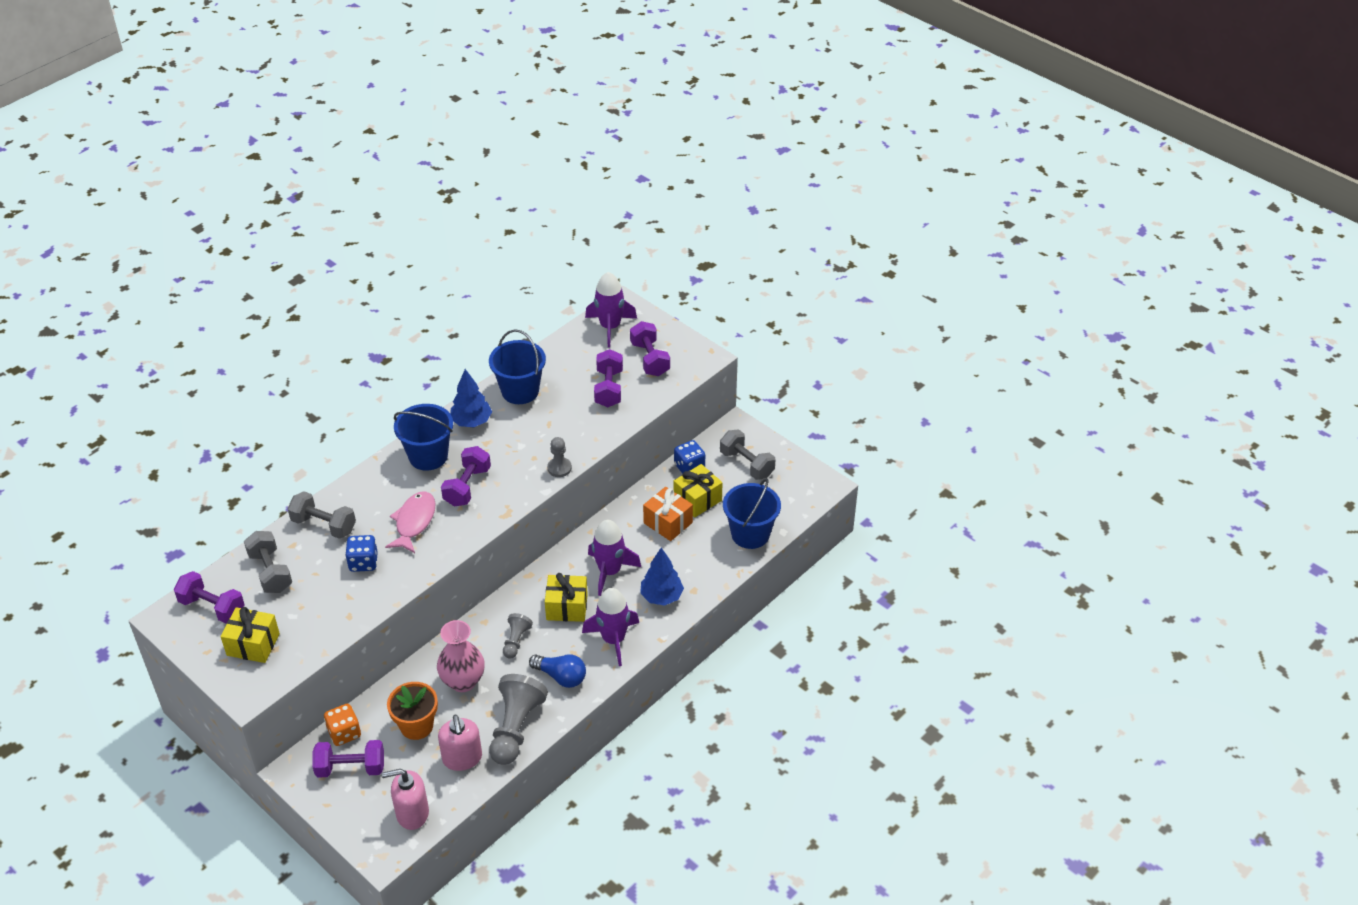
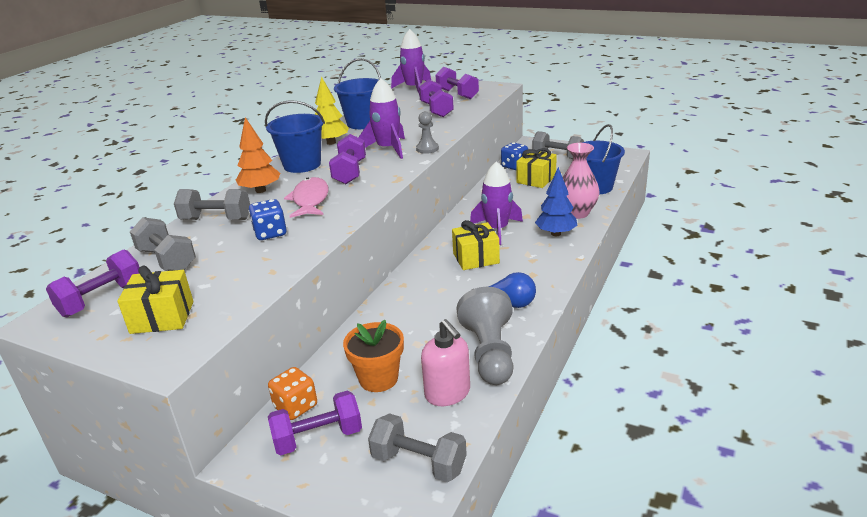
camera: 15 degrees left, 15 degrees down
(212, 607) = (102, 299): purple dumbbell -> purple dumbbell turned 60 degrees counterclockwise
(375, 490) = (260, 190): none -> orange tree
(412, 813) = (419, 463): pink soap dispenser -> grey dumbbell
(463, 681) = (408, 331): pink vase -> pink vase (577, 213)
(471, 422) = (331, 143): blue tree -> yellow tree
(516, 641) = (443, 290): grey pawn -> none
(613, 639) = (536, 268): purple rocket -> purple rocket (388, 149)
(668, 523) = (523, 195): orange gift -> none

